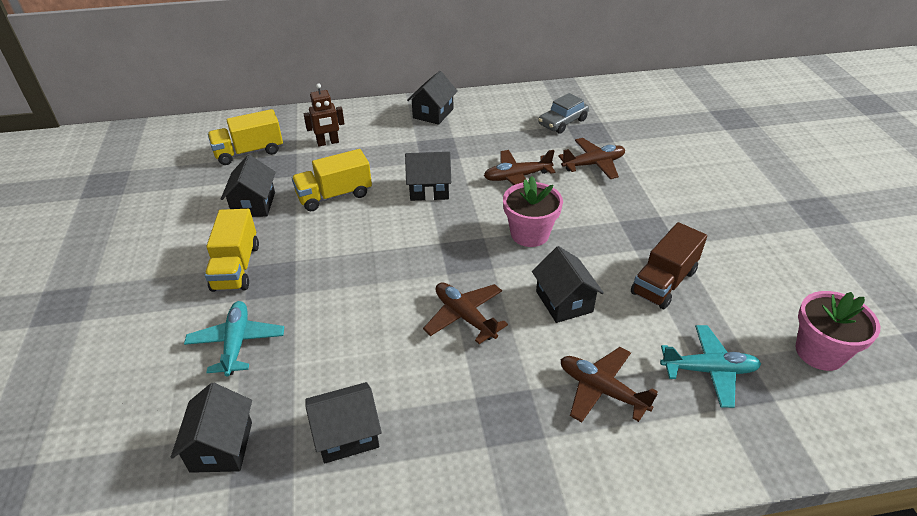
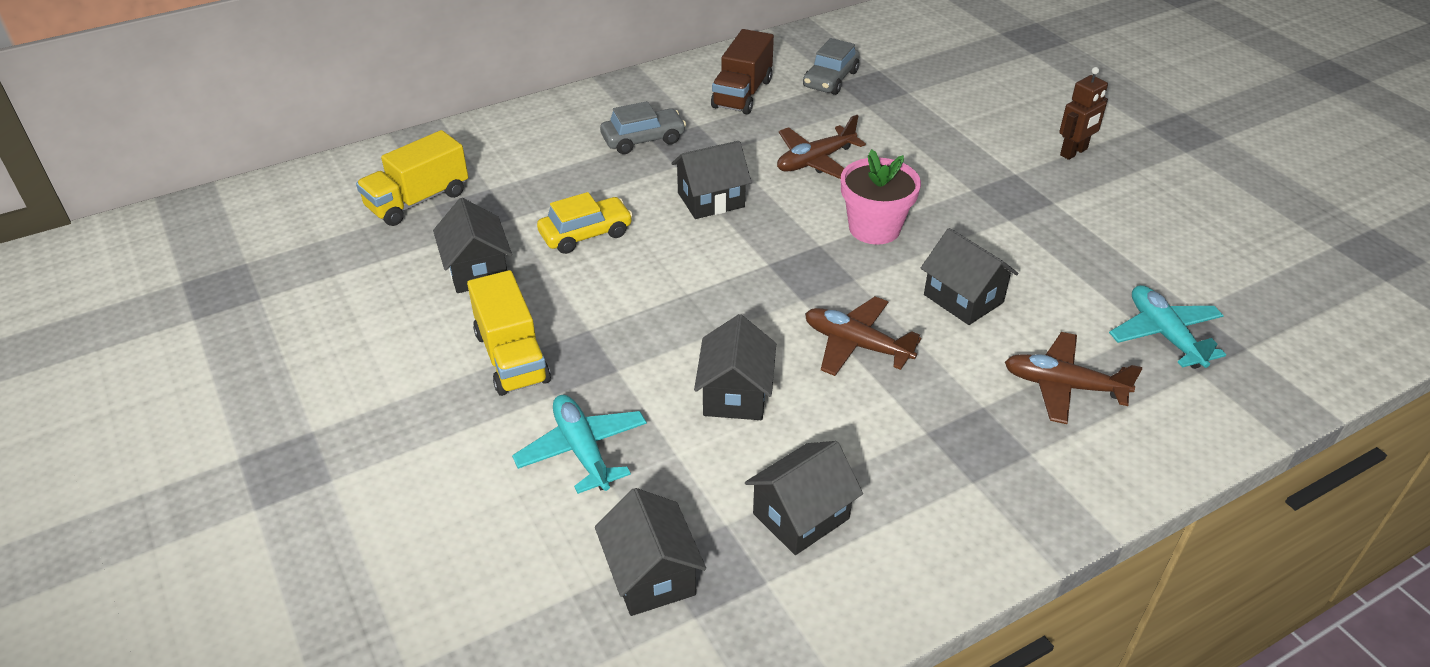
camera: 20 degrees left, 0 degrees up
(328, 143) = (527, 165): brown robot -> brown robot (1074, 152)
(334, 195) = (586, 234): yellow truck -> yellow car
(411, 140) = (643, 140): none -> grey car
(433, 113) = (650, 98): black house -> black house (735, 394)
(593, 164) = (901, 126): brown plane -> none
(664, 282) = (1063, 249): brown truck -> brown truck (742, 93)
(709, 370) = (1164, 335): turquoise plane -> turquoise plane turned 90 degrees counterclockwise
(819, 352) = (1264, 286): pink flower pot -> none

